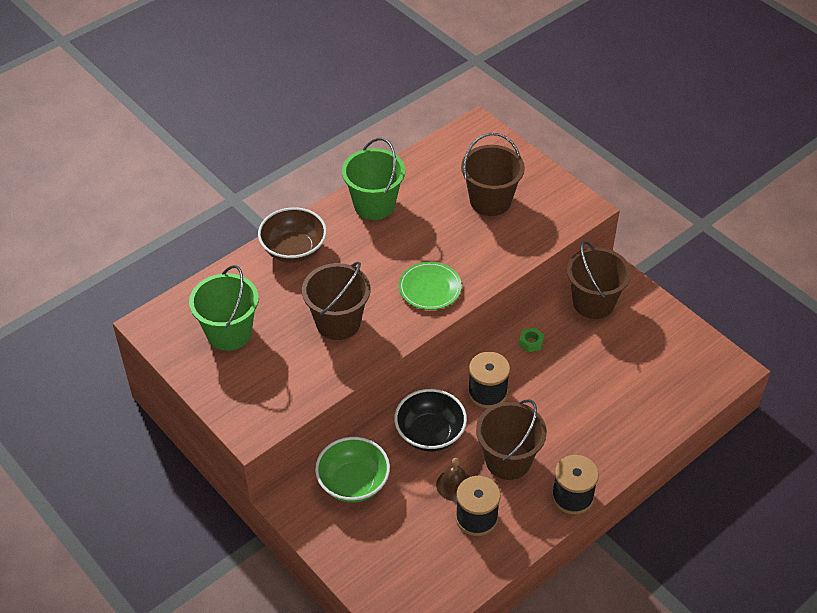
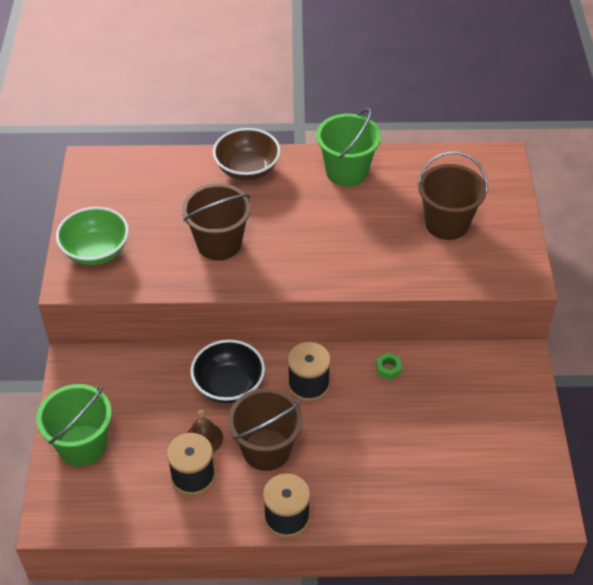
camera: 40 degrees right, 0 degrees up
(229, 333) = (134, 201): green bucket -> green bucket (82, 445)
(353, 483) = (132, 382): green bowl -> green bowl (96, 251)
(430, 288) = (318, 262): green plate -> none
(593, 303) = (479, 372): brown bucket -> none

